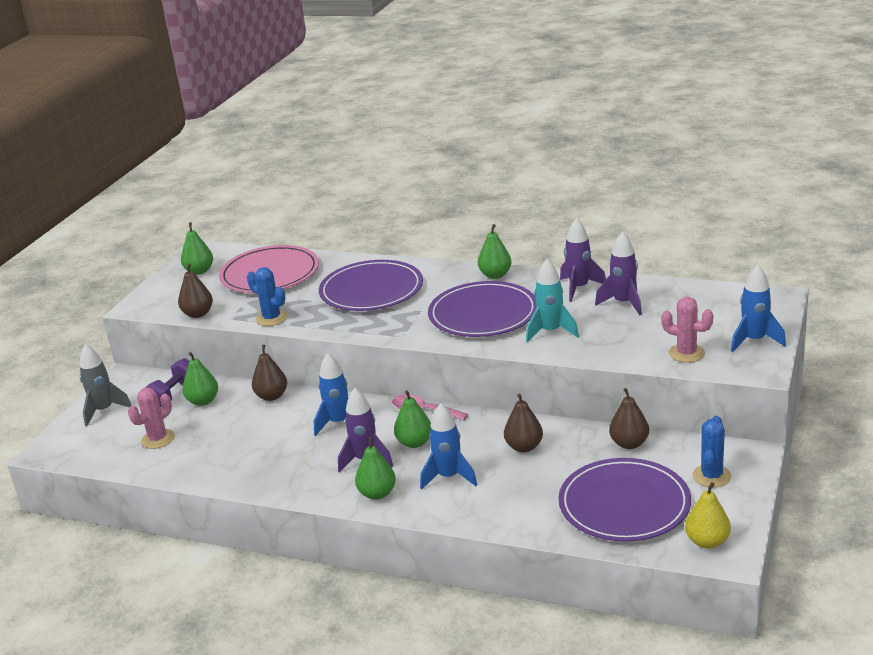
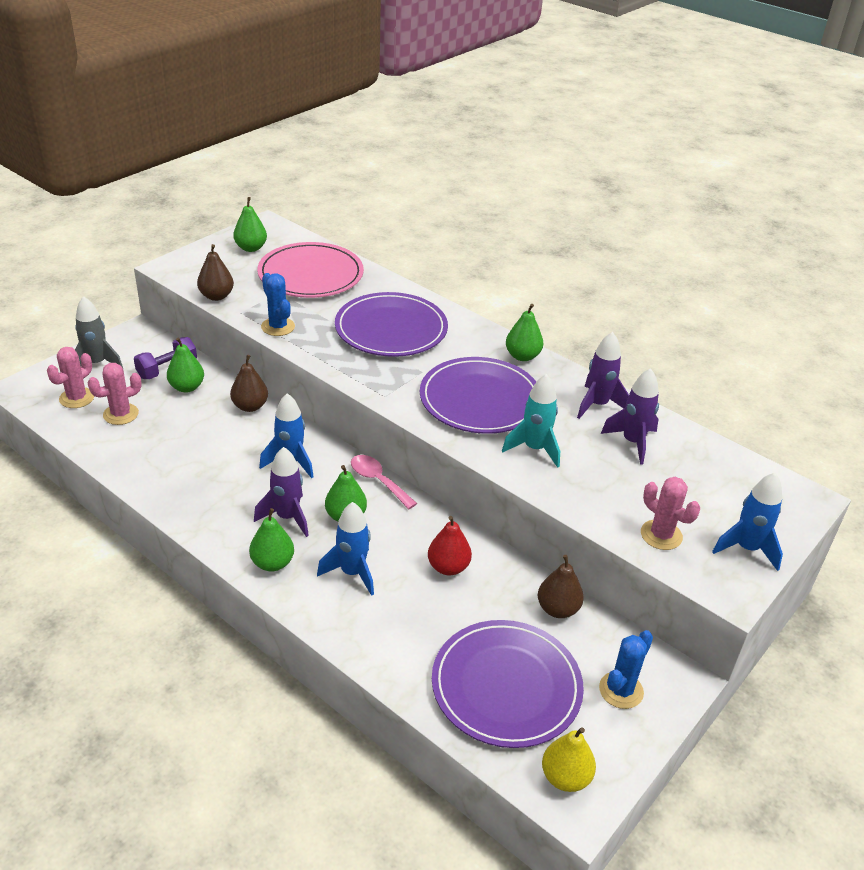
camera: 15 degrees right, 10 degrees up
(106, 441) = (77, 398): none -> pink cactus
(524, 447) = (448, 567): brown pear -> red pear

